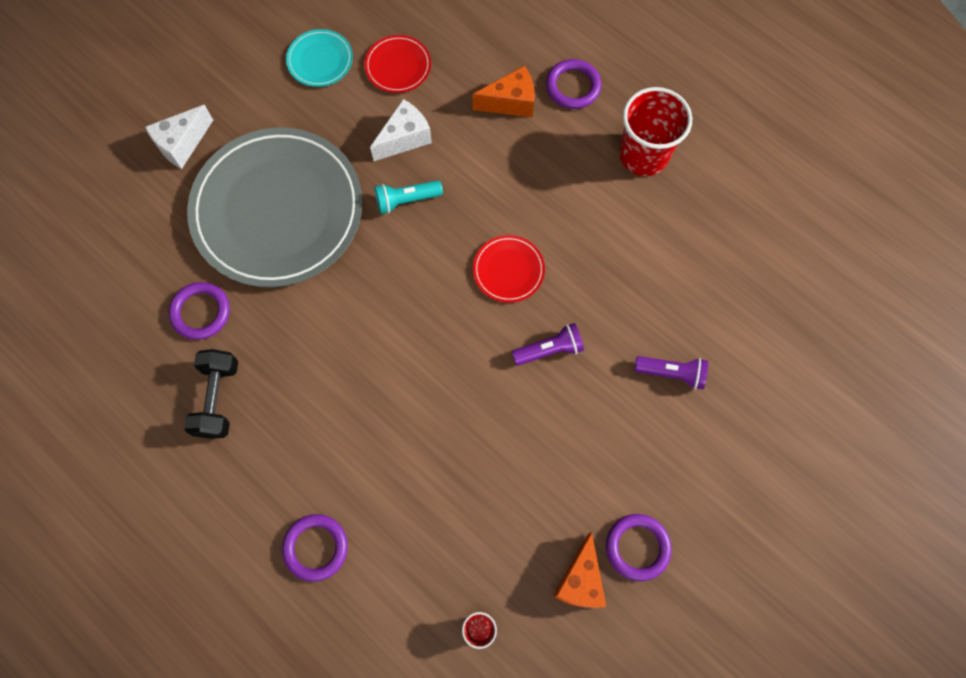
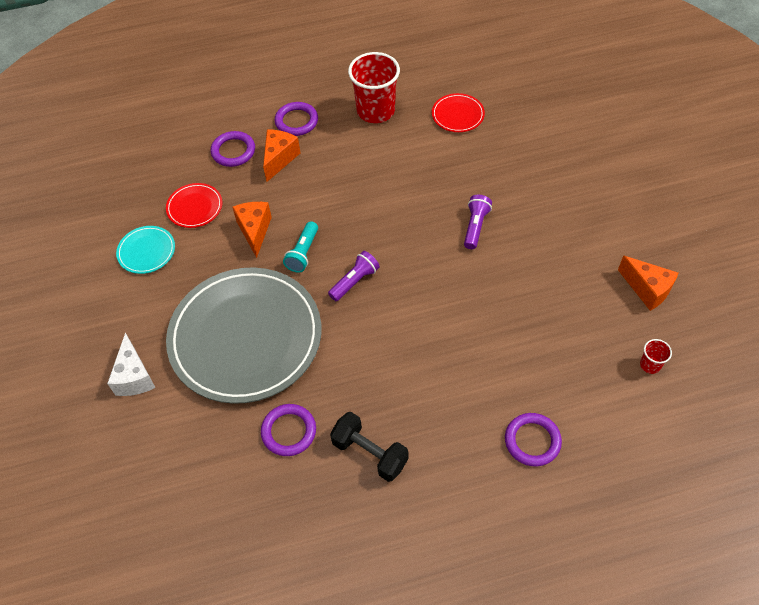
camera: 55 degrees left, 15 degrees down
(404, 138) = (254, 231): white cheese -> orange cheese
(508, 270) = (401, 220): red plate -> red plate (457, 115)
(637, 547) = (642, 247): purple ring -> purple ring (233, 151)
(672, 373) = (535, 172): purple flashlight -> purple flashlight (355, 281)

